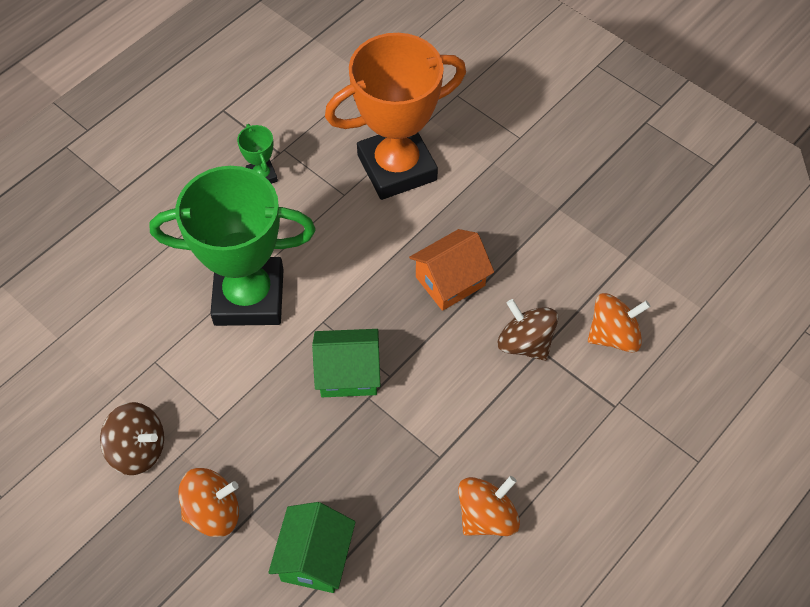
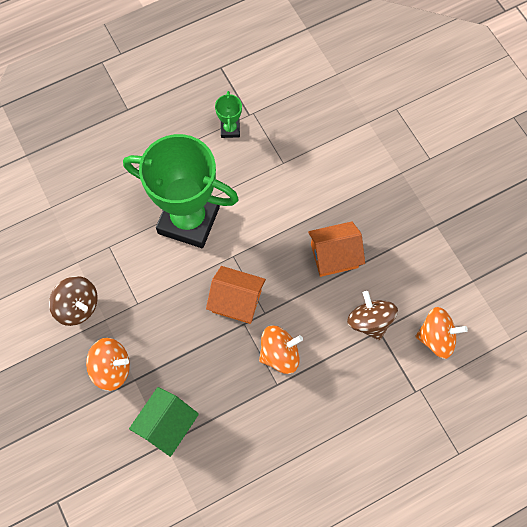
camera: 20 degrees right, 10 degrees up
(348, 374) = (236, 301): green house -> orange house
(397, 167) = (329, 153): orange trophy -> none
(486, 516) = (293, 438): orange spinning top -> orange spinning top (280, 354)

